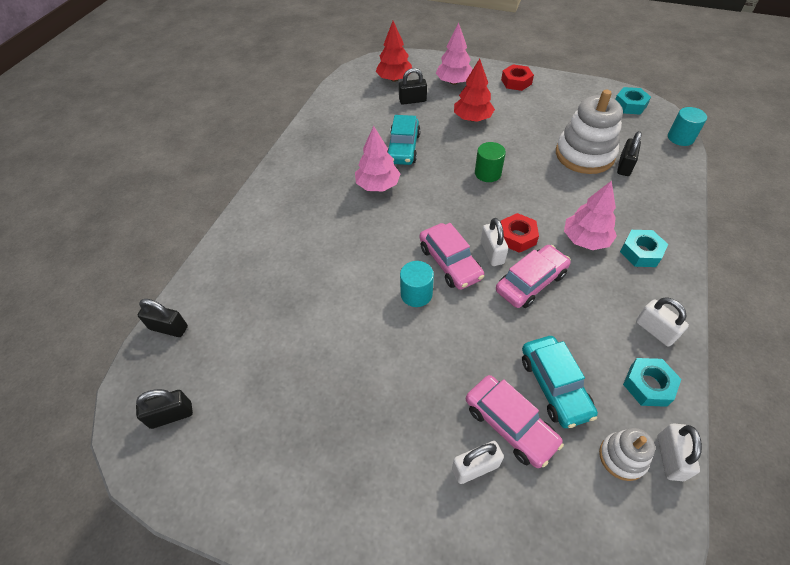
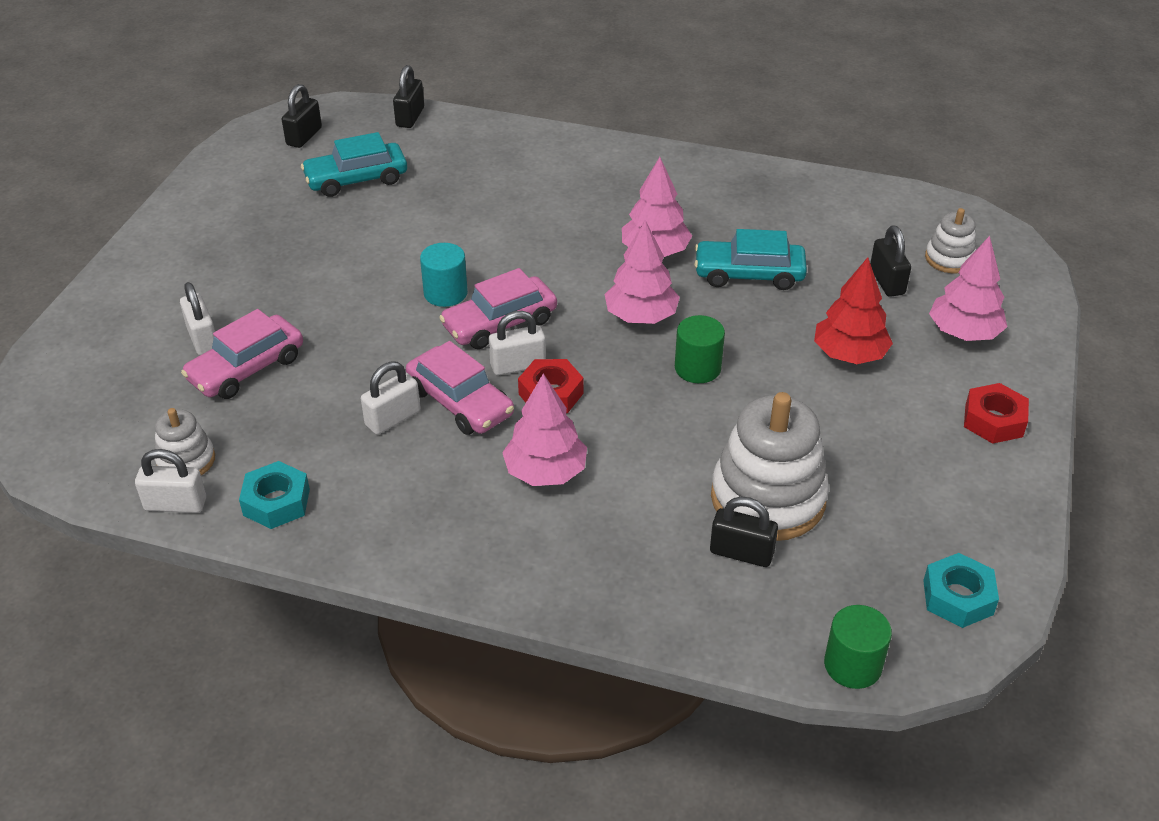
camera: 85 degrees right, 10 degrees down
(171, 415) = (304, 136): black padlock -> black padlock turned 45 degrees clockwise
(394, 79) = (949, 258): red tree -> white stacking toy
(442, 194) = (641, 316): none -> pink tree
(554, 386) = (290, 411): turquoise car -> turquoise car (356, 179)
(641, 252) = (518, 537): turquoise nut -> none
(655, 330) = (363, 526): white padlock -> white padlock (393, 418)
(680, 138) = (852, 665): turquoise cylinder -> green cylinder

